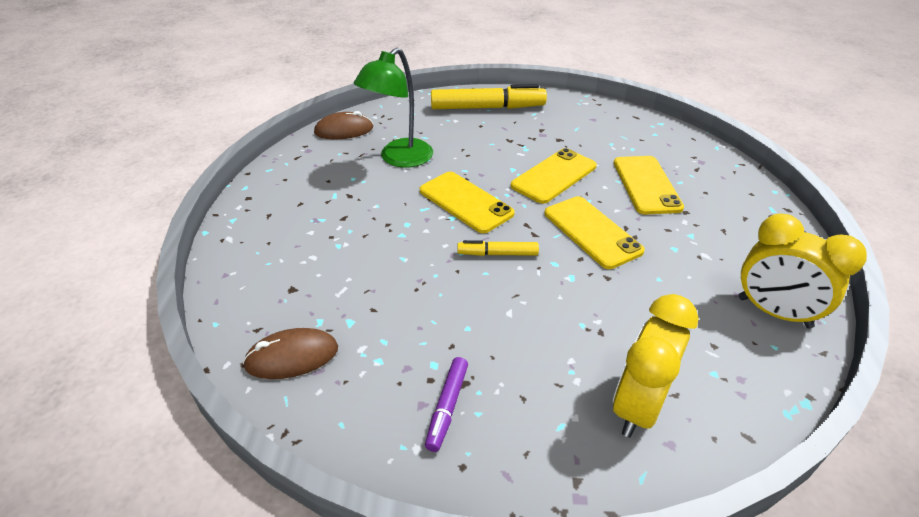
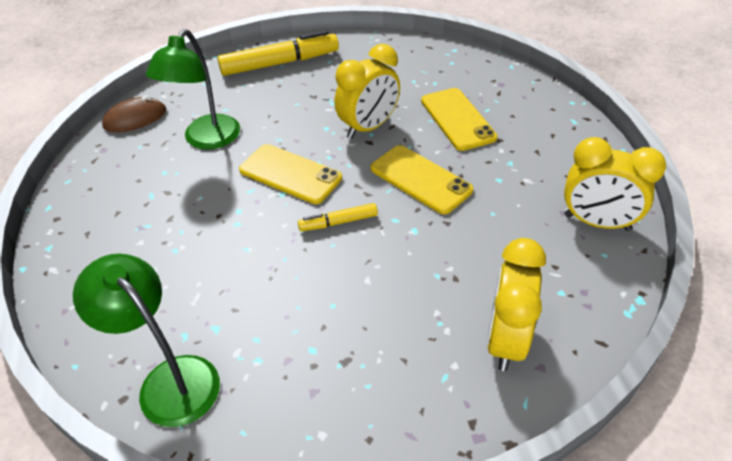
camera: 15 degrees left, 5 degrees up
(292, 357) = (169, 379): brown mouse -> green lamp
(447, 407) = (338, 388): purple marker -> none
(554, 176) = (368, 127): yellow phone -> yellow clock

